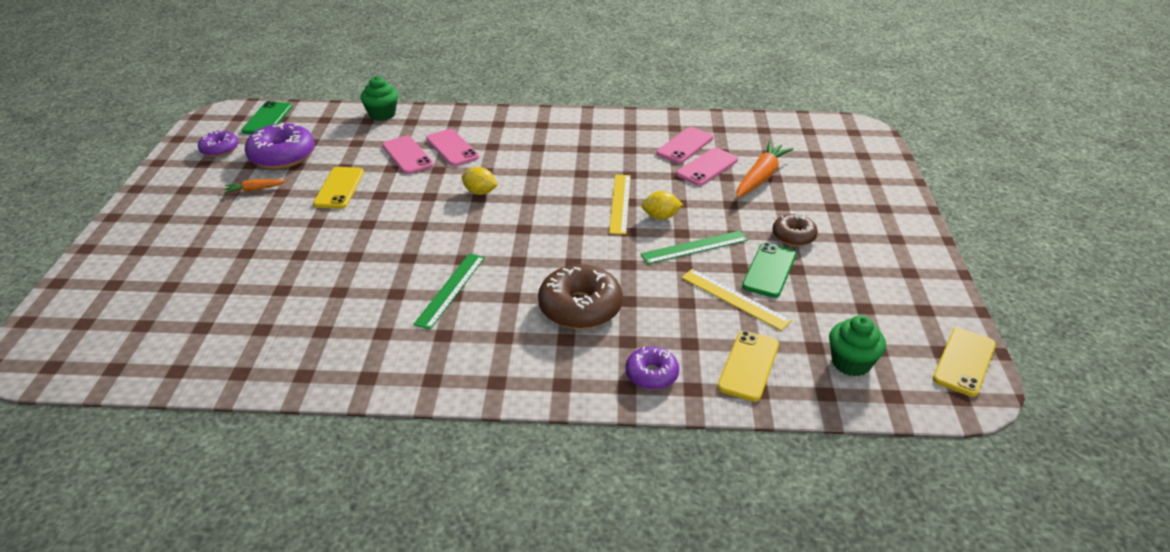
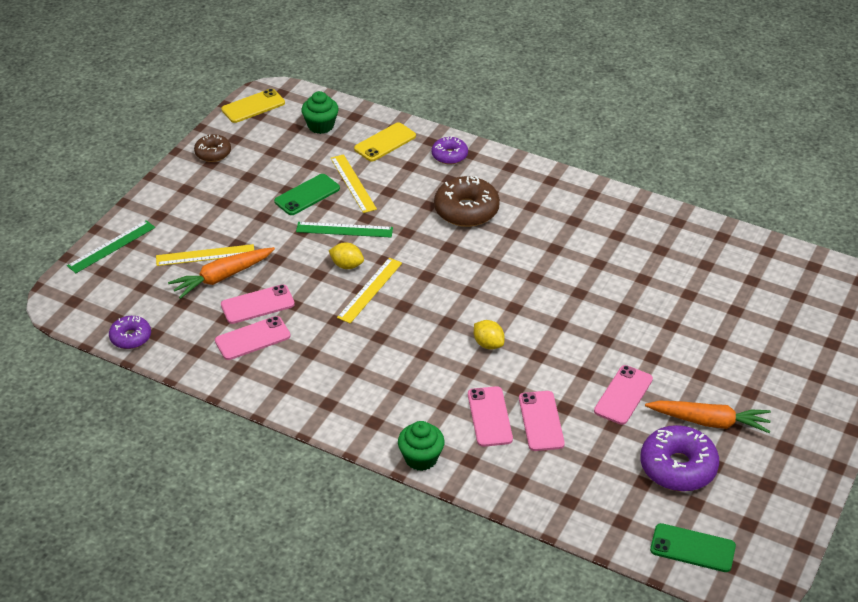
camera: 155 degrees left, 5 degrees up
(220, 149) = (750, 504): purple donut -> purple donut (131, 337)
(255, 189) = (709, 422): orange carrot -> orange carrot, size x1.95
(267, 119) = (692, 548): green phone -> green phone turned 75 degrees clockwise
(339, 188) = (623, 395): yellow phone -> pink phone
(382, 114) = (549, 507): green cupcake -> green cupcake (421, 458)
(450, 290) = (555, 253): green ruler -> green ruler (111, 246)
(793, 236) = (259, 215): brown donut -> brown donut (213, 153)
(797, 189) = (205, 255): none -> yellow ruler

